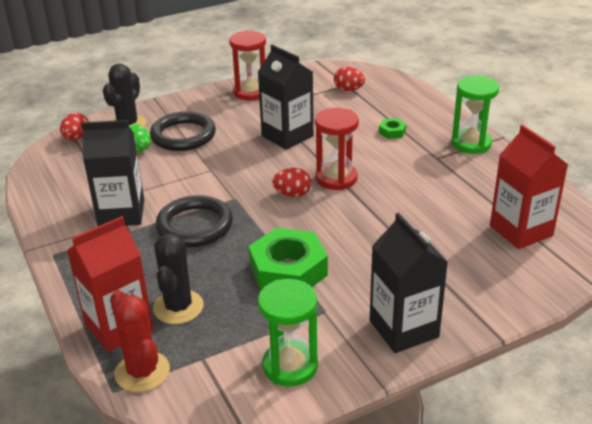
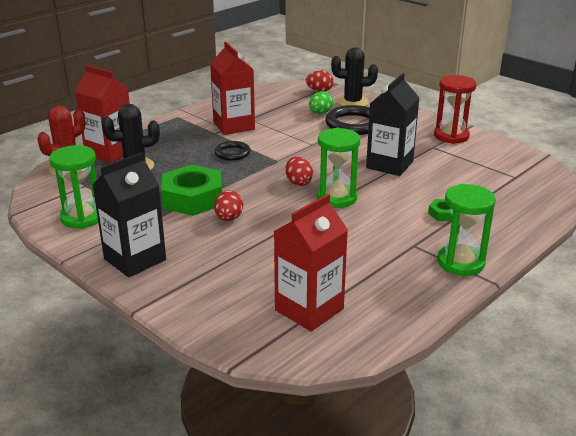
camera: 70 degrees right, 5 degrees down
(121, 213) = (234, 126): black carton -> red carton
(195, 226) = (232, 153): black ring -> black ring, size x0.58
(336, 178) = (336, 198): red hourglass -> green hourglass
(348, 90) = (505, 179): red egg -> red egg (229, 218)

